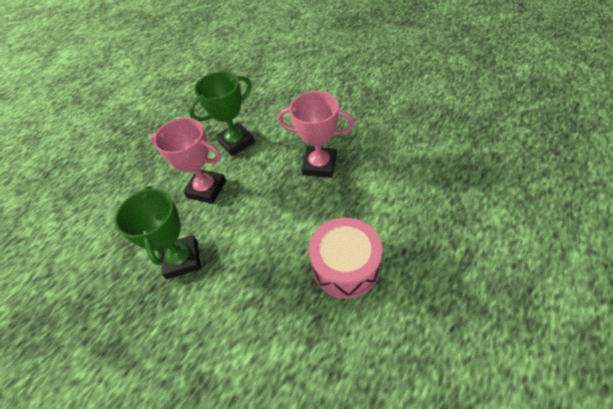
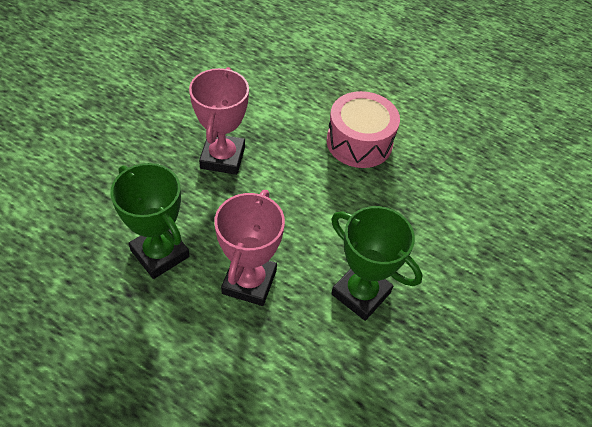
camera: 105 degrees left, 0 degrees up
(182, 259) = (361, 293): green trophy -> green trophy turned 60 degrees clockwise

